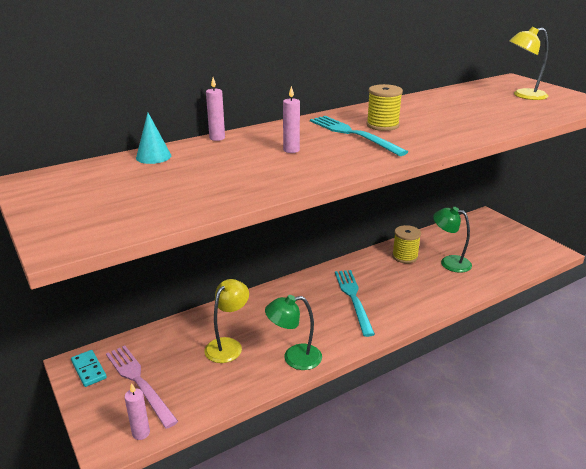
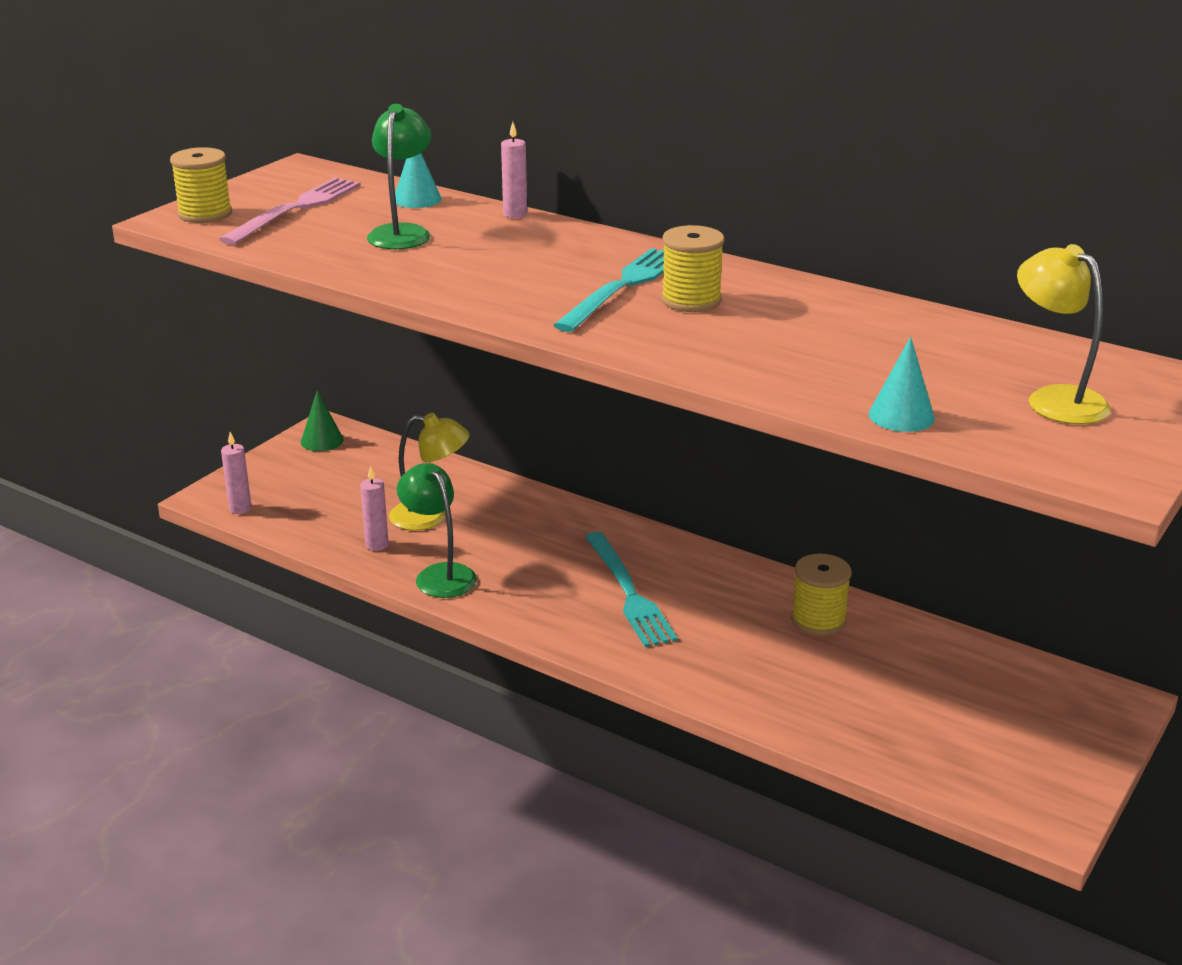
camera: 65 degrees right, 0 degrees up
(70, 228) = (205, 214): none -> yellow spool
(88, 370) = (322, 441): turquoise domino -> green cone
(139, 382) = (320, 479): pink fork -> pink fork (296, 209)
(291, 150) = (513, 262): pink candle -> pink candle (377, 545)
(353, 298) = (628, 592): turquoise fork -> turquoise fork turned 105 degrees clockwise
(449, 262) = (849, 676): green lamp -> green lamp (402, 233)
(533, 117) = (901, 416): none -> turquoise cone

